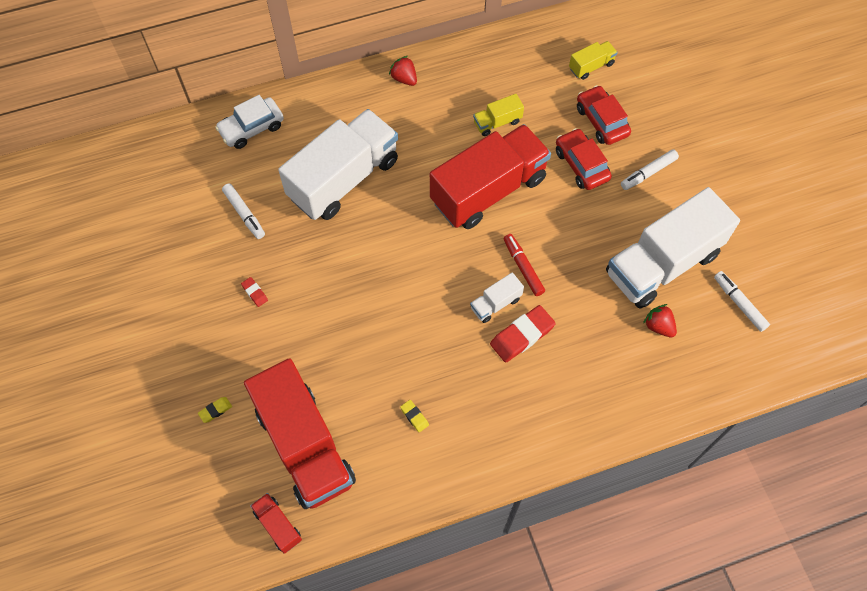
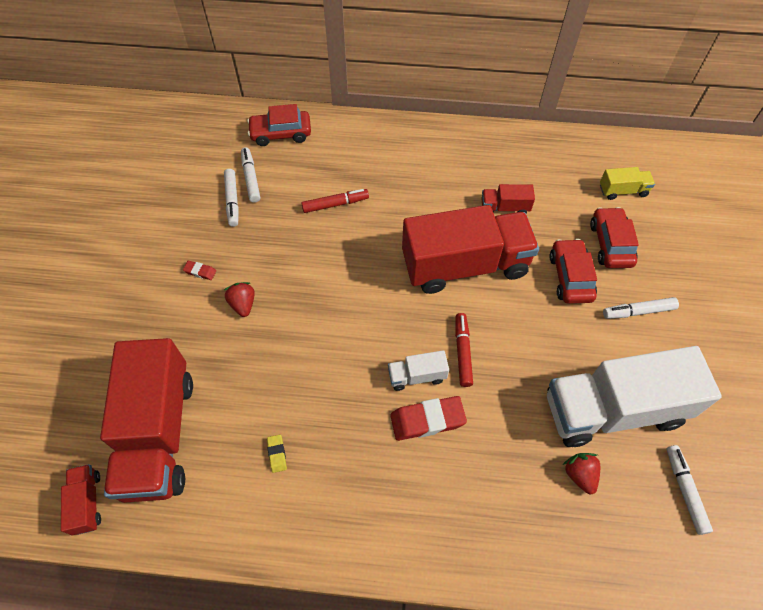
camera: 25 degrees right, 5 degrees down
(215, 410) = (102, 363): yellow eraser -> none
(249, 185) = (251, 178): none -> white marker
(251, 128) = (281, 133): white car -> red car
(255, 293) = (200, 272): red eraser -> red eraser turned 60 degrees counterclockwise
(344, 179) = (335, 204): white truck -> red marker
(404, 78) = (436, 140): red strawberry -> red strawberry (243, 304)
(497, 122) = (504, 207): yellow truck -> red truck

